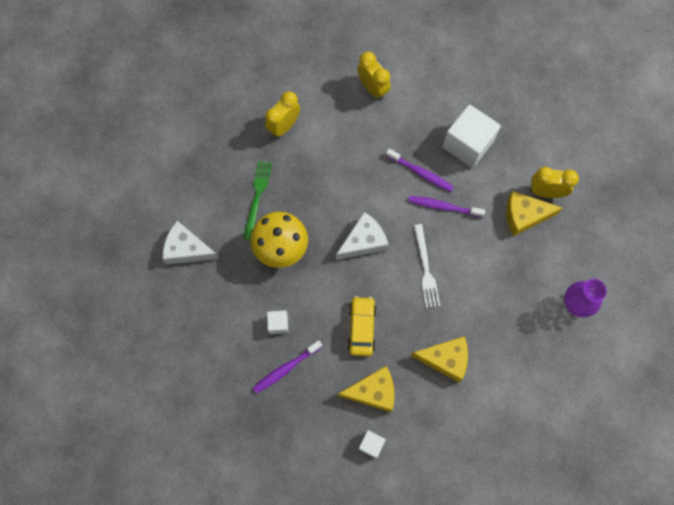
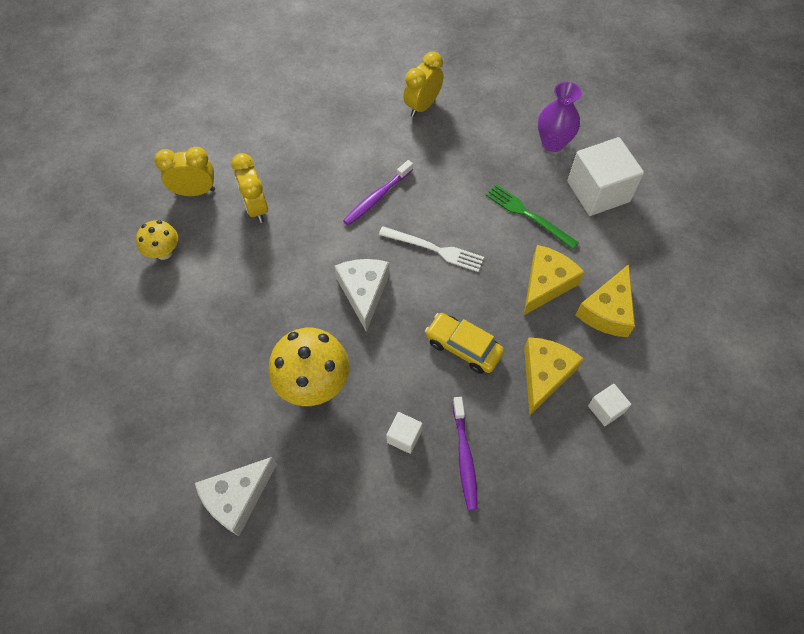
camera: 60 degrees left, 10 degrees down
(257, 197) = (230, 376): green fork -> green fork (528, 215)
(284, 126) = (166, 301): yellow clock -> yellow clock (256, 207)
(316, 101) = (164, 252): none -> yellow mushroom
(421, 173) = (325, 198): purple toothbrush -> none
(467, 144) = (325, 142): white cube -> white cube (598, 191)
(524, 216) = (435, 135): yellow cheese -> yellow cheese (607, 311)

